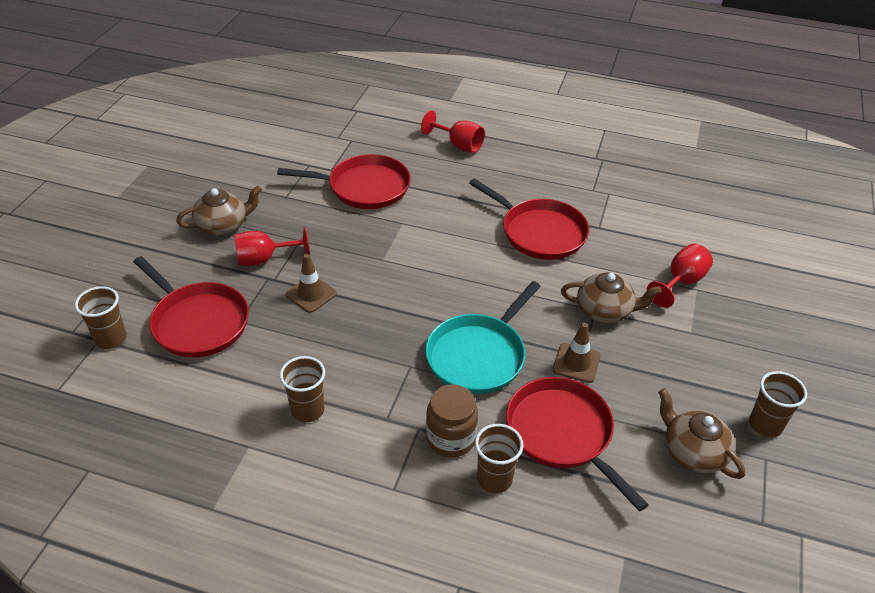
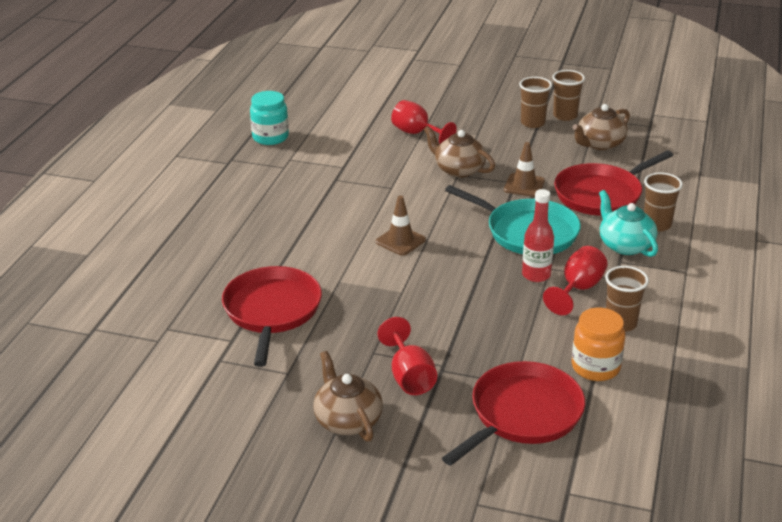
camera: 90 degrees left, 10 degrees down
(111, 339) = (564, 482): brown cup -> brown cup (532, 123)
(245, 380) = (595, 367): none -> orange jar
(311, 294) = (464, 336): brown traffic cone -> brown traffic cone (400, 241)
(399, 353) = (536, 275): none -> red bottle
(450, 438) = (625, 245): brown jar -> turquoise teapot
(458, 145) = (191, 246): red goblet -> red goblet (578, 289)
(540, 232) = (352, 198): red pan -> none
(605, 311) = (458, 170): brown teapot -> brown teapot turned 60 degrees counterclockwise
(649, 181) = (270, 137): none -> turquoise jar

